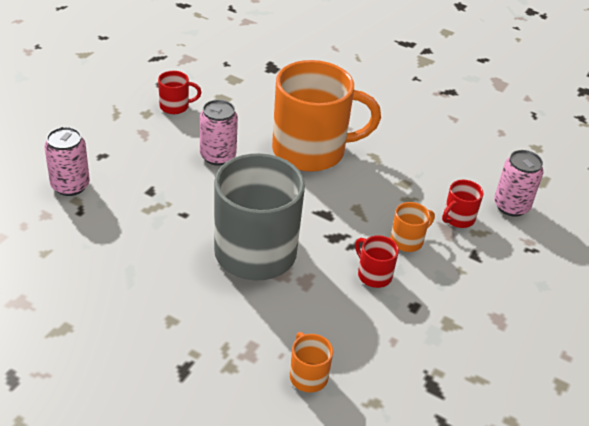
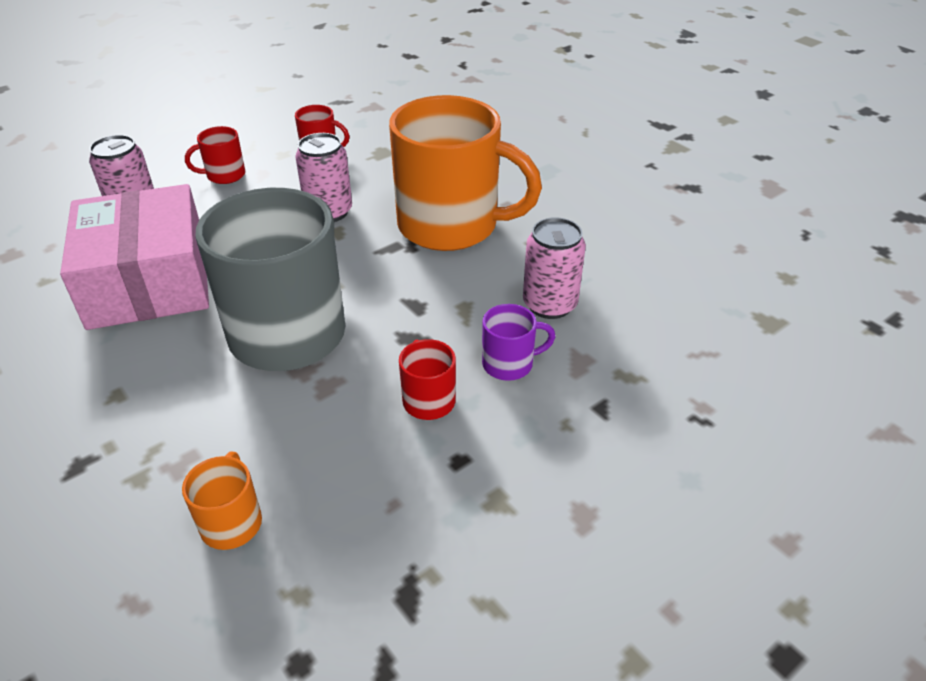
camera: 25 degrees right, 0 degrees up
(126, 236) = (149, 281): none -> pink box
(407, 240) = (509, 364): orange mug -> purple mug
(458, 218) = (605, 349): red mug -> red mug (224, 175)
(511, 206) = (701, 349): pink can -> pink can (549, 304)

